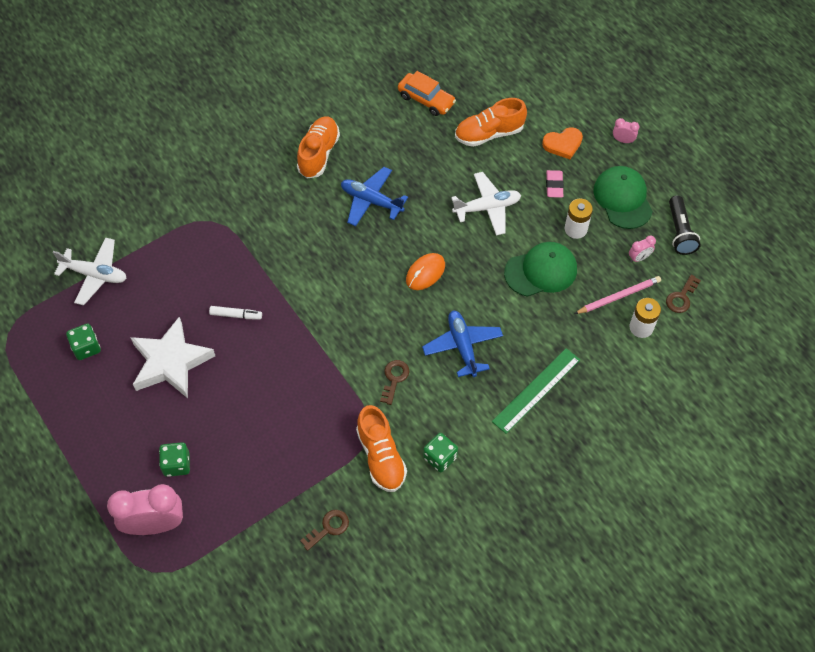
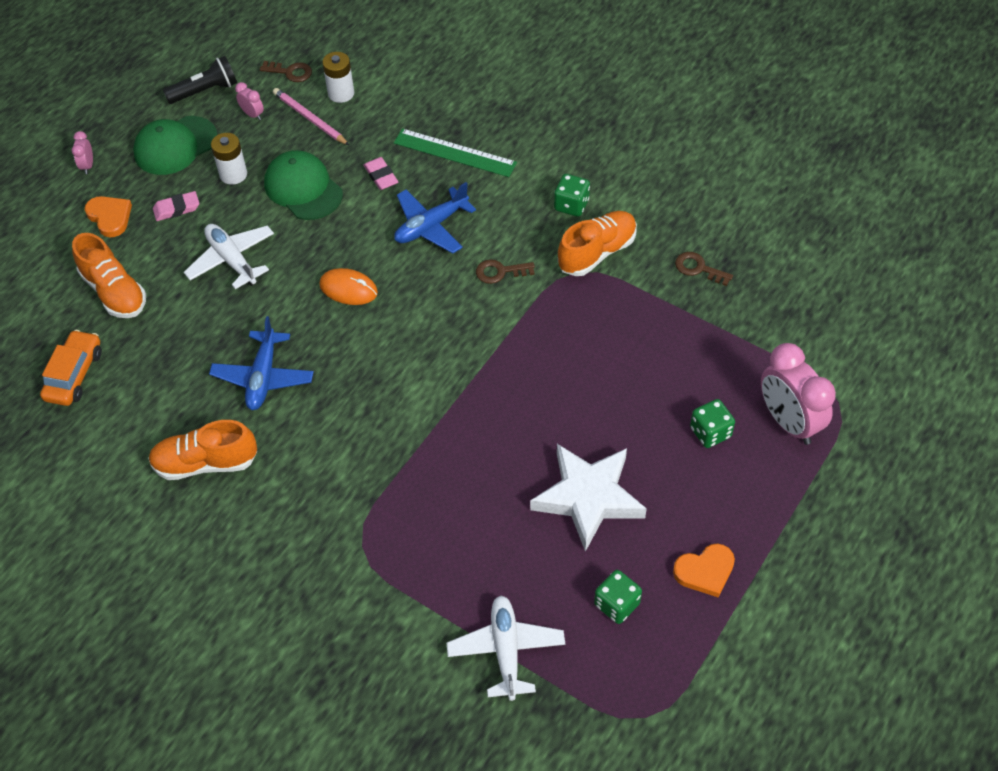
camera: 110 degrees left, 5 degrees down
(76, 411) = (705, 571): none -> orange heart
(236, 315) = (491, 456): white marker -> none
(532, 328) = (381, 176): none -> pink eraser

